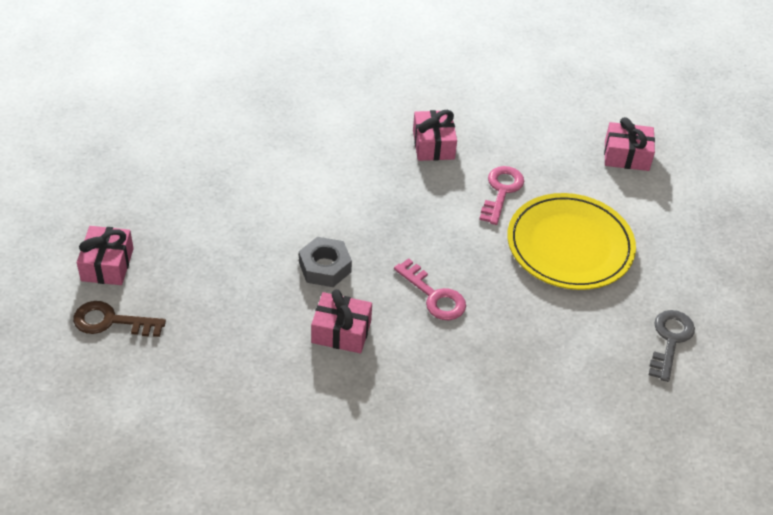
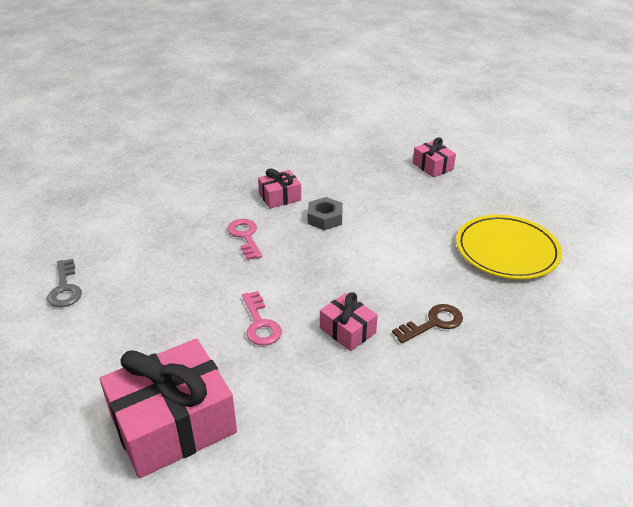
camera: 145 degrees right, 10 degrees down
(111, 321) = (394, 151): brown key -> brown key (433, 323)
(434, 296) = (245, 236): pink key -> pink key turned 60 degrees clockwise
(570, 245) = (176, 312): yellow plate -> yellow plate (507, 250)
(626, 156) = (173, 424): pink gift -> pink gift, size x2.00

